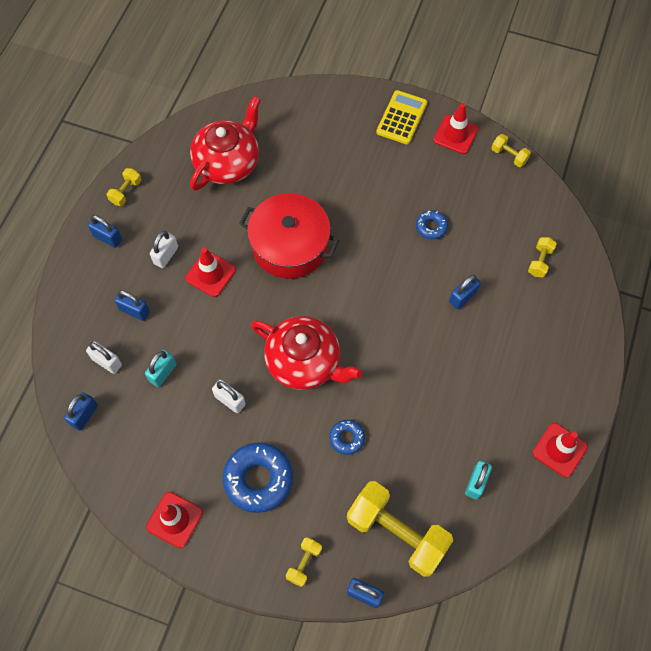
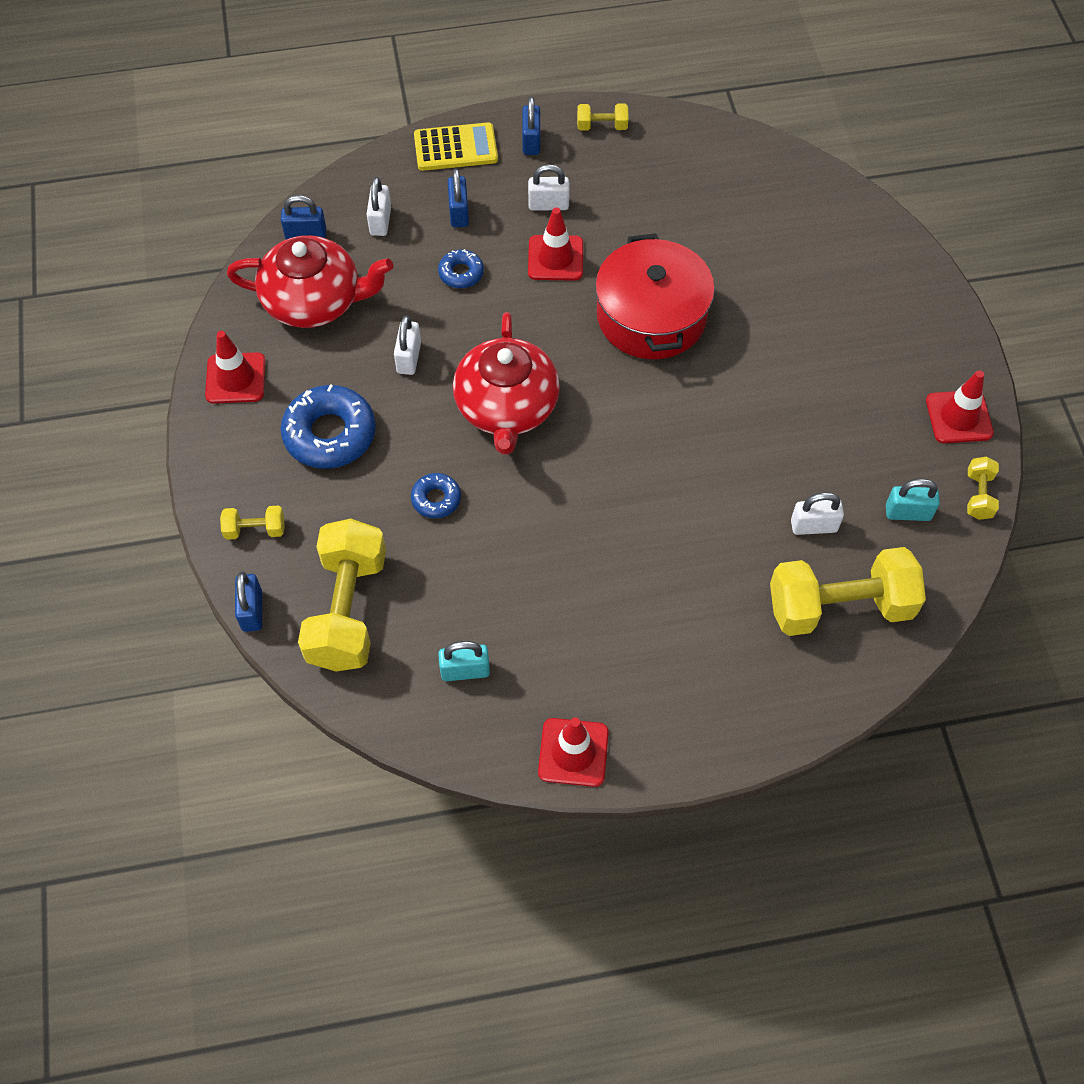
camera: 60 degrees right, 5 degrees down
(163, 372) = (401, 278): turquoise padlock -> turquoise padlock (908, 512)
(228, 162) = (717, 198): red teapot -> red teapot (314, 301)
(401, 118) = (933, 344): yellow calculator -> yellow calculator (455, 148)
(431, 227) = (794, 454): blue donut -> blue donut (461, 273)
(462, 297) = (717, 537): blue padlock -> none
(483, 244) = (813, 526): none -> white padlock
(539, 261) = (839, 607): yellow dumbbell -> yellow dumbbell, size x2.26

